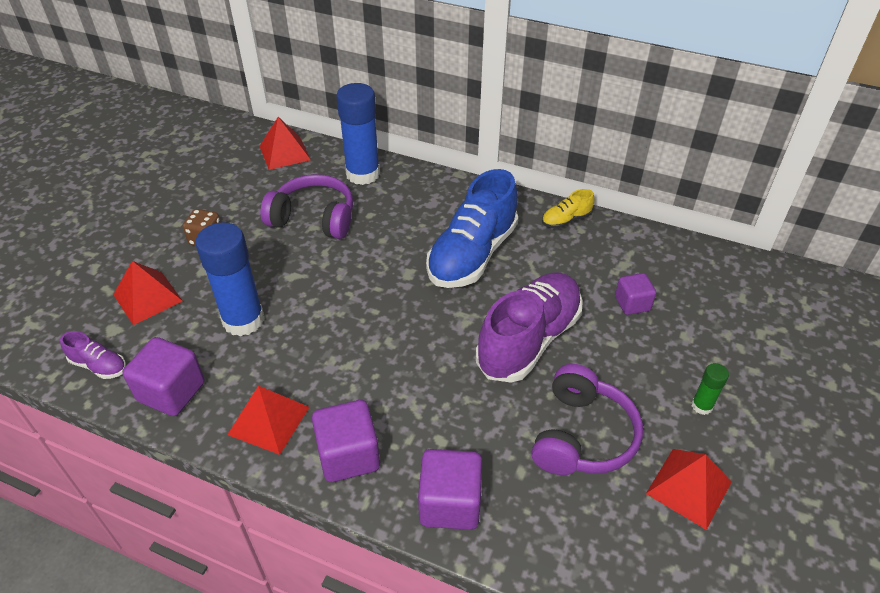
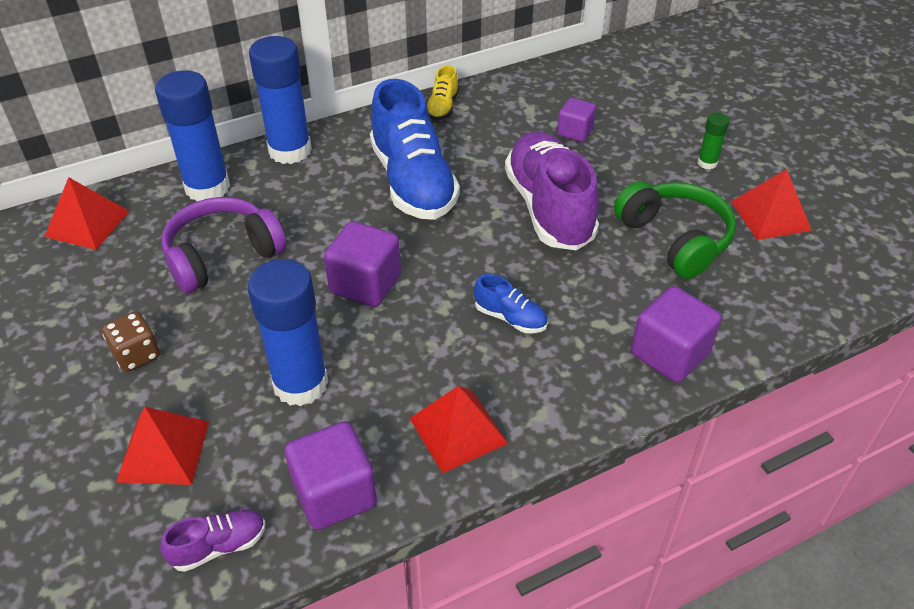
camera: 50 degrees left, 0 degrees up
(348, 455) = (558, 393): purple cube -> purple cube (365, 284)
(395, 385) = (510, 318): none -> blue shoe
(434, 183) = (290, 150): none -> blue glue stick
(581, 435) = (674, 239): purple headphones -> green headphones

